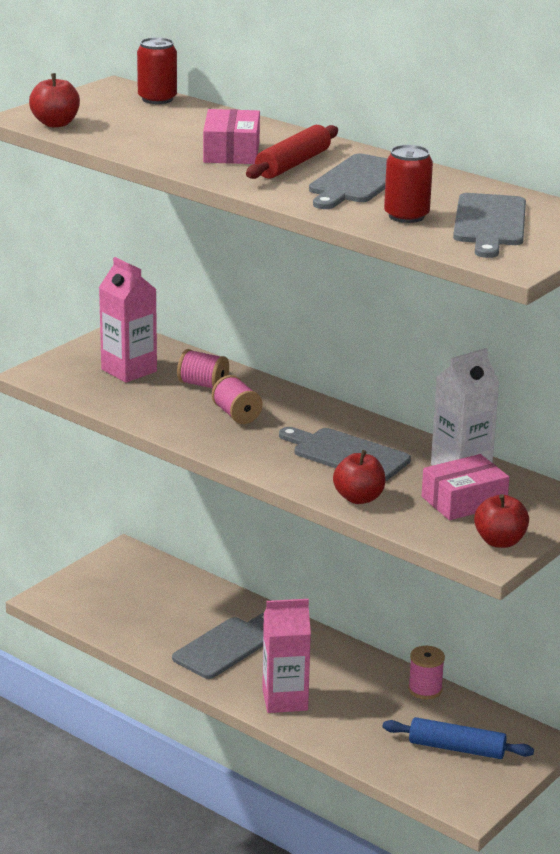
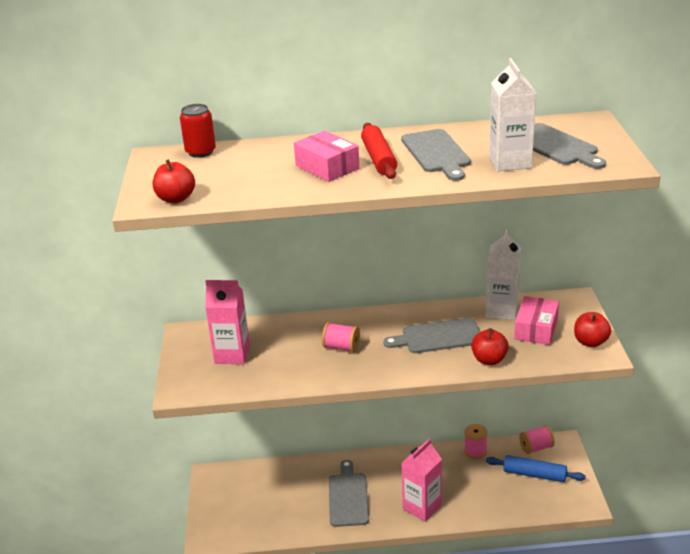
camera: 40 degrees left, 5 degrees up
(203, 385) = (290, 339): pink spool -> pink spool (536, 447)
(406, 216) = (510, 162): red can -> white carton
(457, 748) = (534, 474): blue rolling pin -> blue rolling pin turned 45 degrees clockwise

